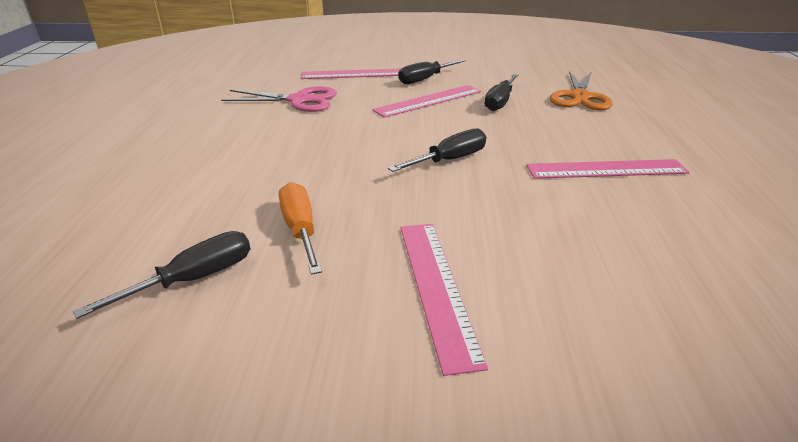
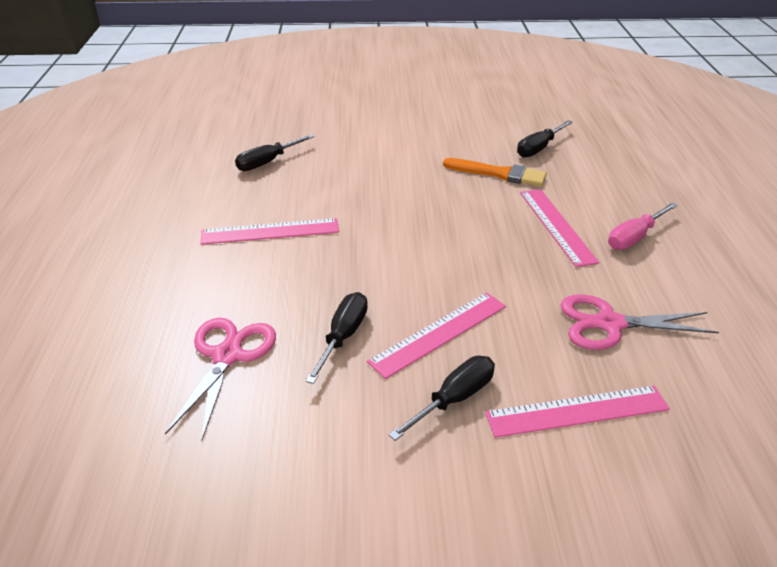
camera: 175 degrees right, 5 degrees up
(207, 148) = (634, 237): none -> pink screwdriver
(300, 230) = (499, 174): orange screwdriver -> orange brush
(437, 287) = (409, 150): pink ruler -> pink ruler (556, 226)
(449, 160) = (407, 235): black screwdriver -> black screwdriver (268, 162)
(580, 97) = (227, 356): orange scissors -> pink scissors

